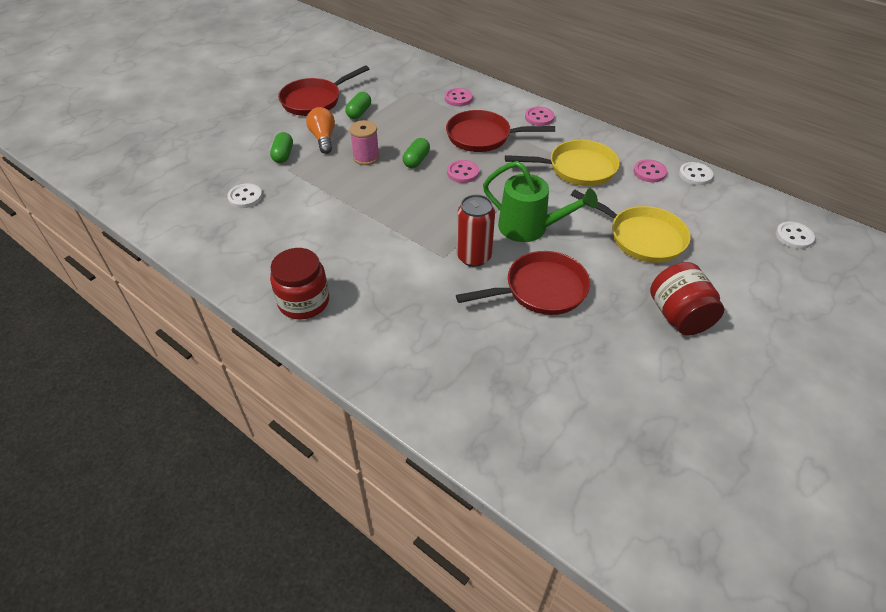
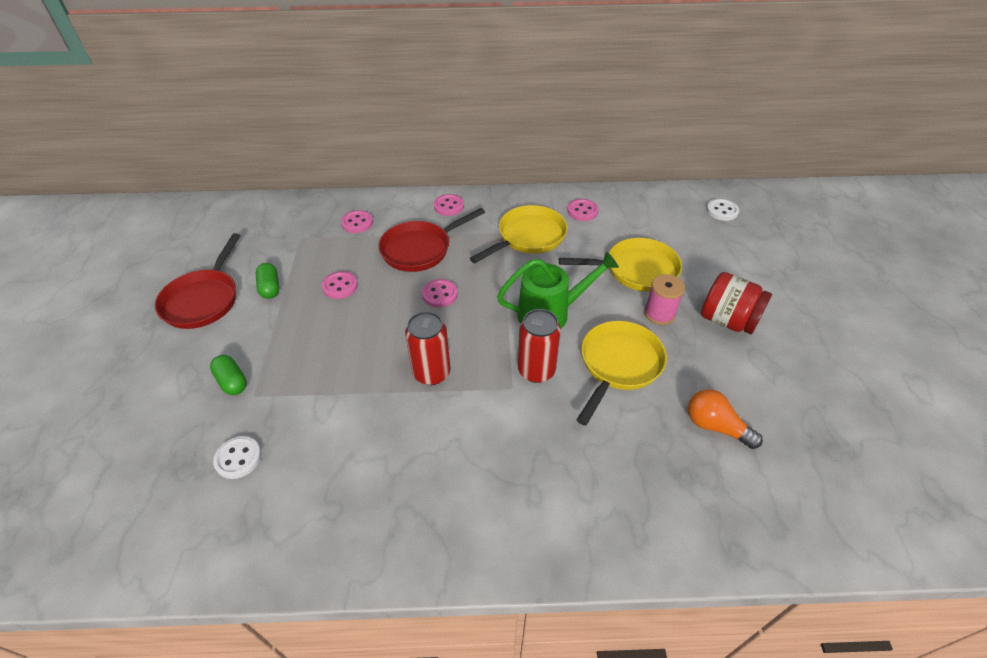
camera: 40 degrees left, 0 degrees up
(304, 302) = (434, 531): red jar -> none
(323, 138) = (260, 337): orange light bulb -> orange light bulb (715, 426)
(366, 157) = (329, 331): pink spool -> pink spool (659, 313)
(401, 217) = (431, 373): none -> red can
(402, 133) = (340, 286): none -> pink button
(416, 160) = (384, 306): green capsule -> none
(540, 290) = (618, 365): red pan -> yellow pan
(695, 175) = (614, 196): white button -> none

